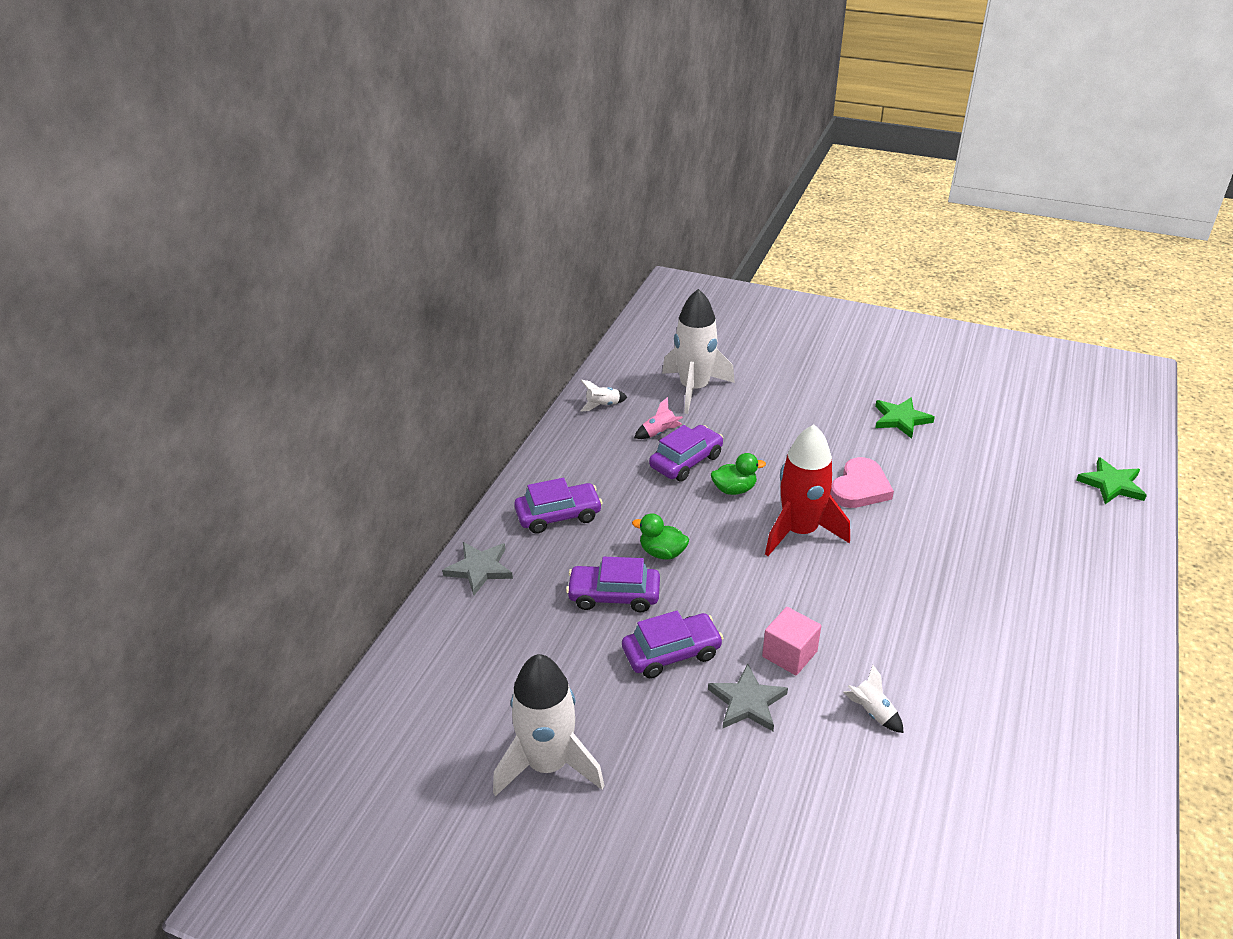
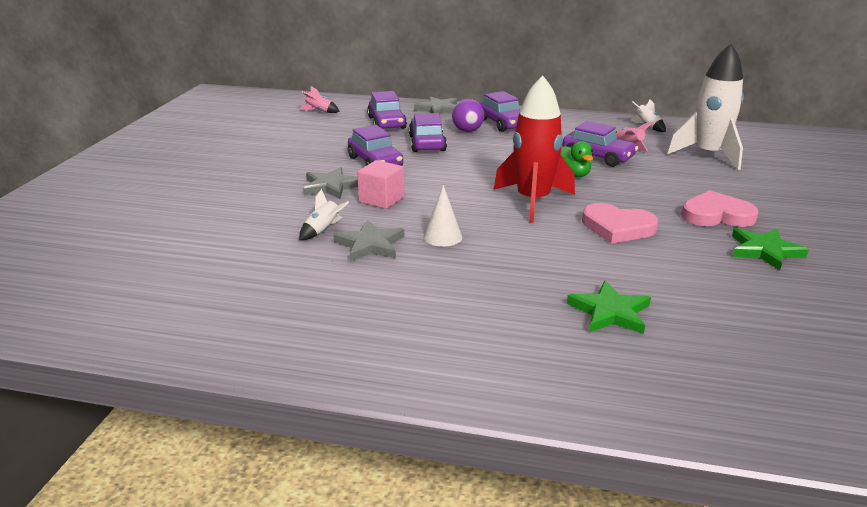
camera: 80 degrees right, 10 degrees down
(437, 711) = (319, 111): none -> pink rocket
(520, 630) = (387, 123): none -> purple car
(548, 764) = (279, 137): white rocket -> none
(577, 551) = (467, 131): none -> purple ball
(662, 553) = (479, 154): green duck -> none
(834, 424) = (716, 215): none -> pink heart
(884, 611) = (442, 237): none -> white cone
(905, 671) = (370, 245): none -> grey star
(1111, 484) = (767, 406): green star -> green star (610, 312)

